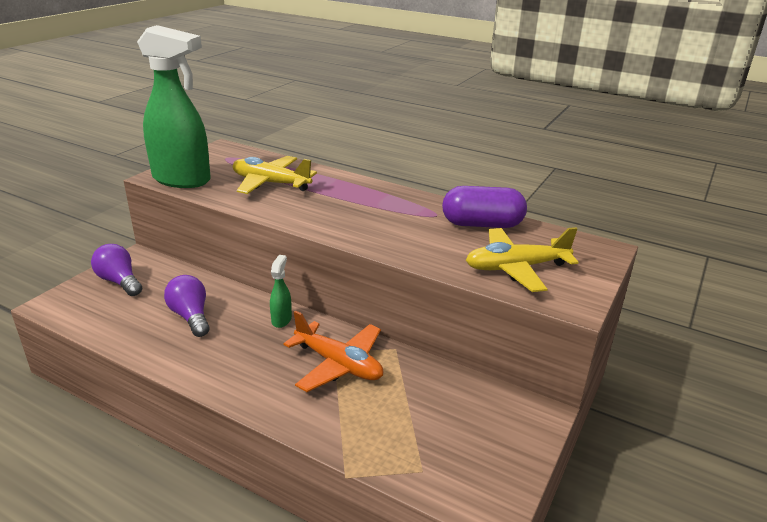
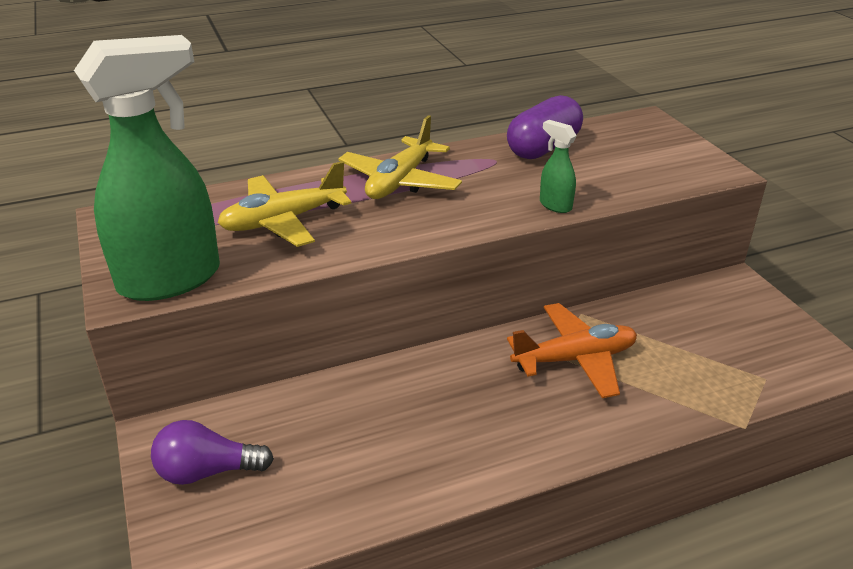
camera: 50 degrees left, 5 degrees up
(191, 316) = (372, 433): purple light bulb -> none
(281, 319) = (456, 364): green spray bottle -> green spray bottle (555, 205)
(516, 268) = (640, 168): yellow plane -> yellow plane (400, 181)

